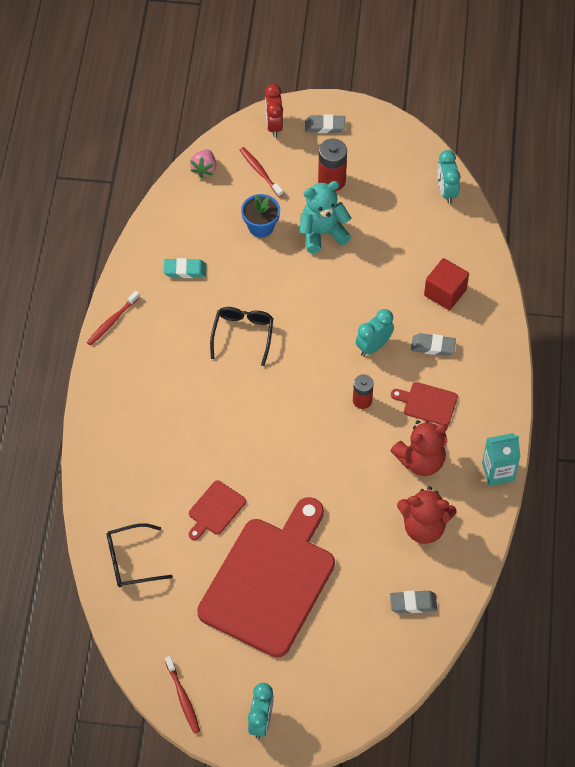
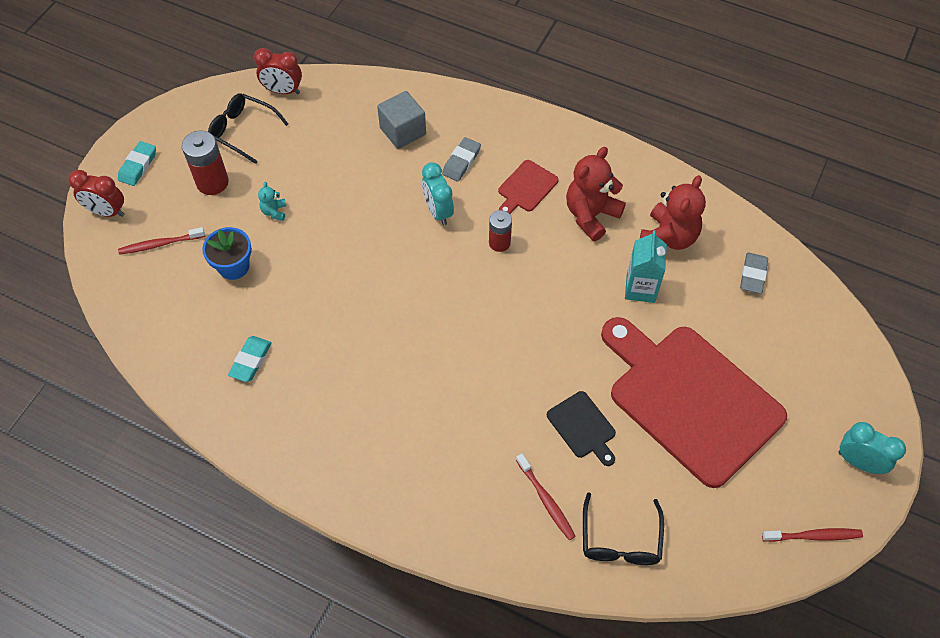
camera: 70 degrees left, 0 degrees up
(112, 321) = (281, 462): red toothbrush -> red toothbrush (546, 500)
(204, 169) = (123, 298): pink strawberry -> none
(215, 510) = (583, 427): red cutting board -> black cutting board
(243, 335) = (367, 328): black glasses -> black glasses (243, 131)
(322, 233) = (274, 212): turquoise teddy bear -> turquoise teddy bear, size x0.46
(325, 126) = (138, 166): grey eraser -> turquoise eraser
(421, 461) = (591, 215): red teddy bear -> red teddy bear turned 135 degrees counterclockwise
(445, 292) = (403, 131): red cube -> grey cube
(446, 191) = (283, 91): turquoise clock -> red clock
(498, 472) = (626, 157): turquoise carton -> turquoise carton (640, 288)

